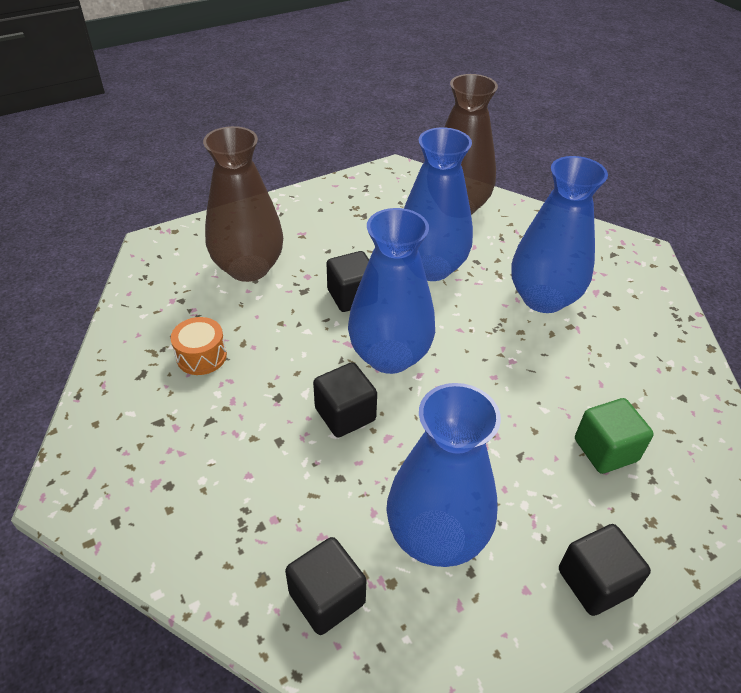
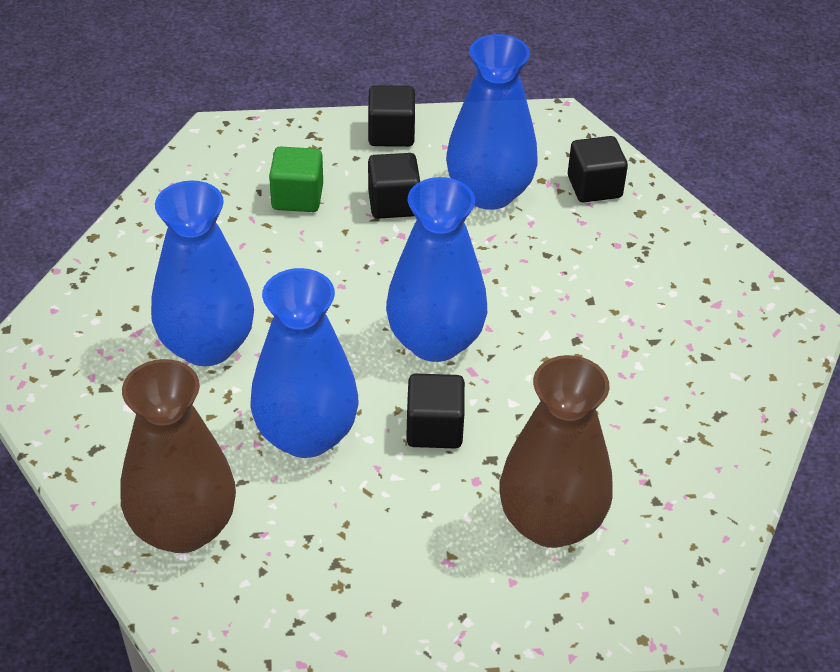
camera: 155 degrees left, 0 degrees up
(201, 356) = (646, 412): orange drum -> none
(345, 414) = (515, 301): black cube -> black cube (393, 203)

